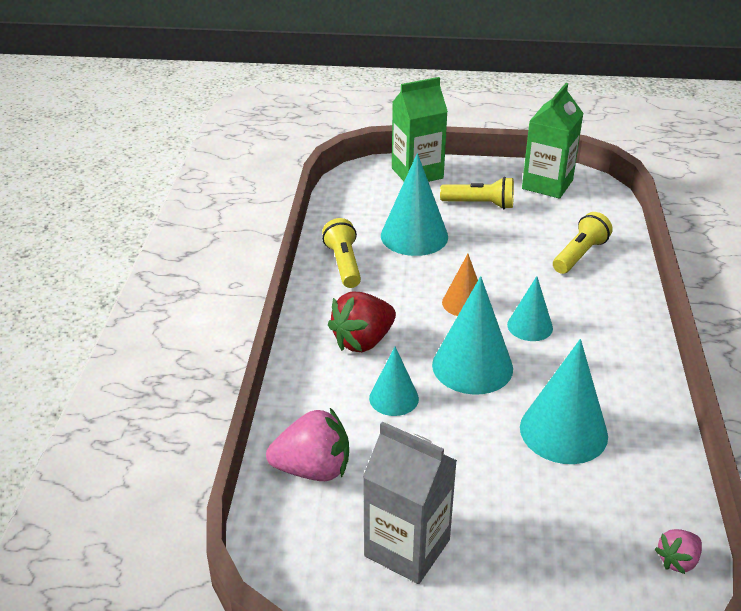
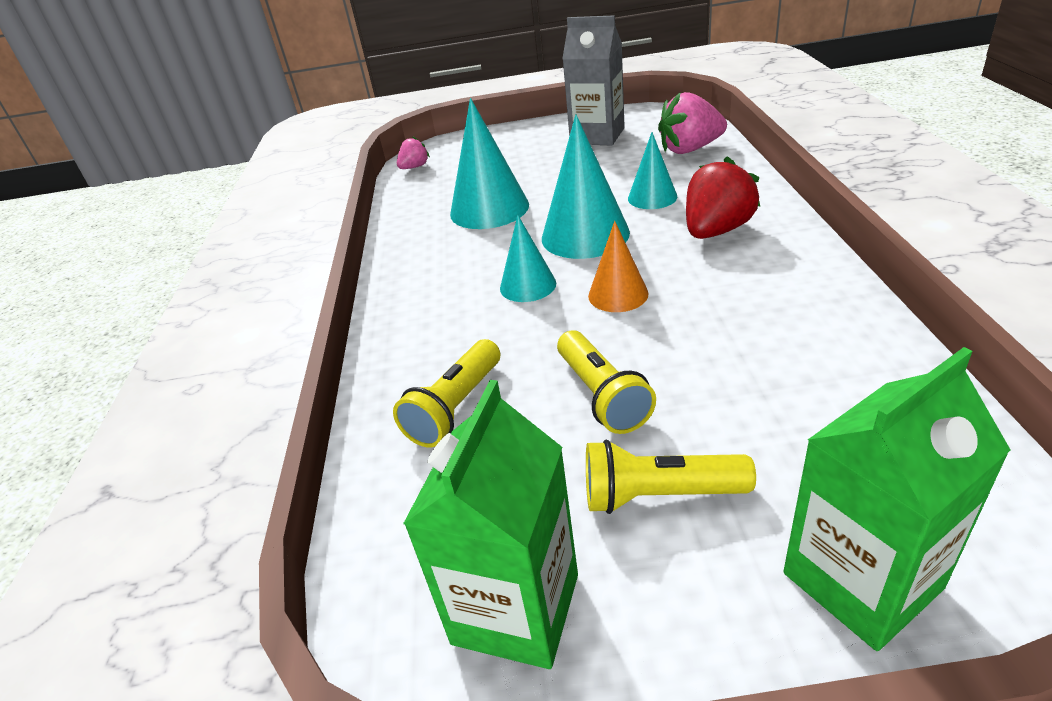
camera: 175 degrees right, 0 degrees up
(344, 264) = (821, 310): yellow flashlight -> yellow flashlight (602, 396)
(414, 236) = (747, 384): turquoise cone -> none

